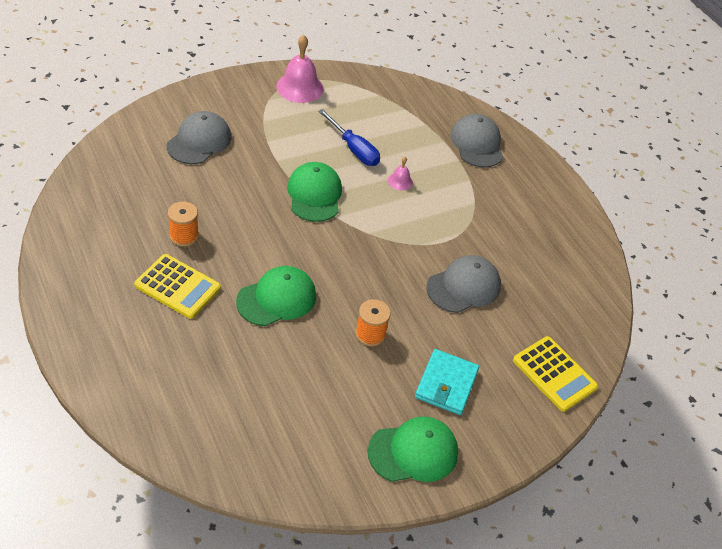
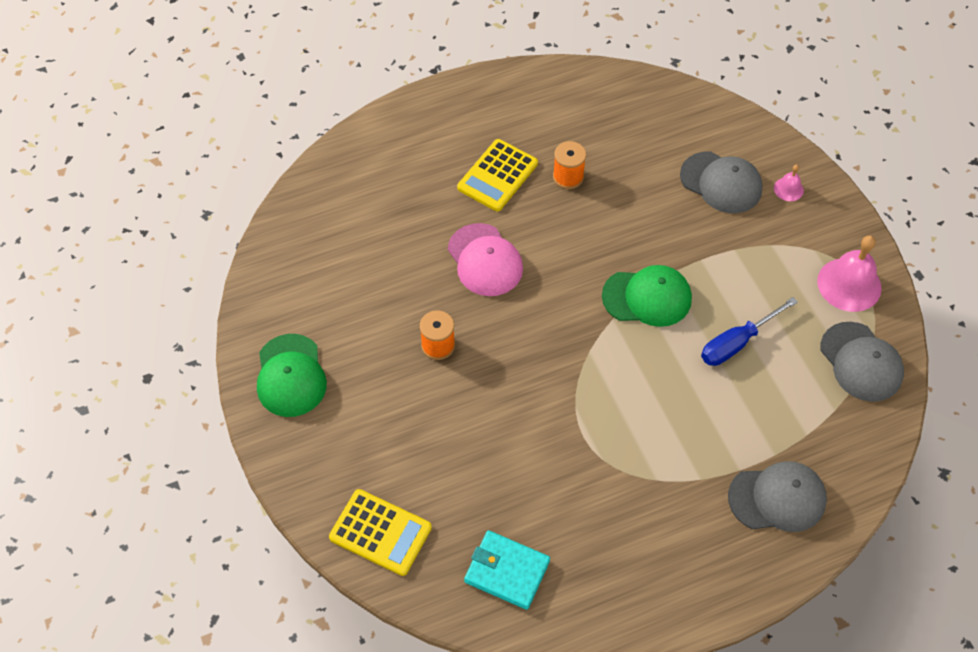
camera: 100 degrees right, 10 degrees up
(277, 298) = (485, 260): green cap -> pink cap
(400, 181) = (685, 393): pink bell -> pink bell (788, 189)
(446, 384) = (370, 415): turquoise wallet -> turquoise wallet (507, 571)
(464, 287) = (510, 449): grey cap -> grey cap (861, 362)
(554, 374) = (380, 532): yellow calculator -> yellow calculator turned 120 degrees counterclockwise

